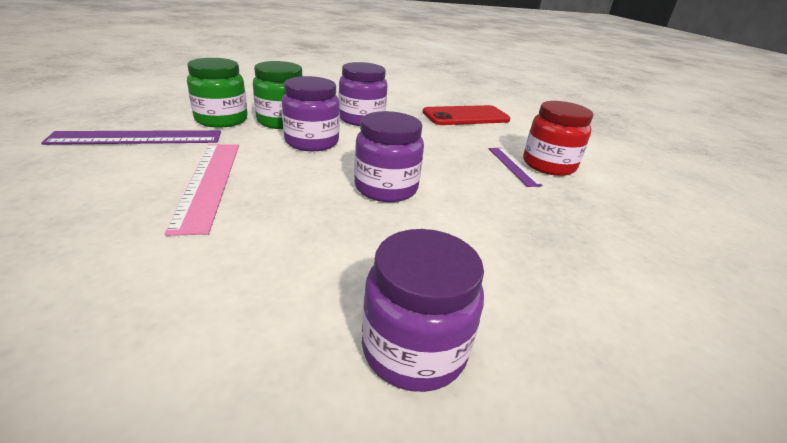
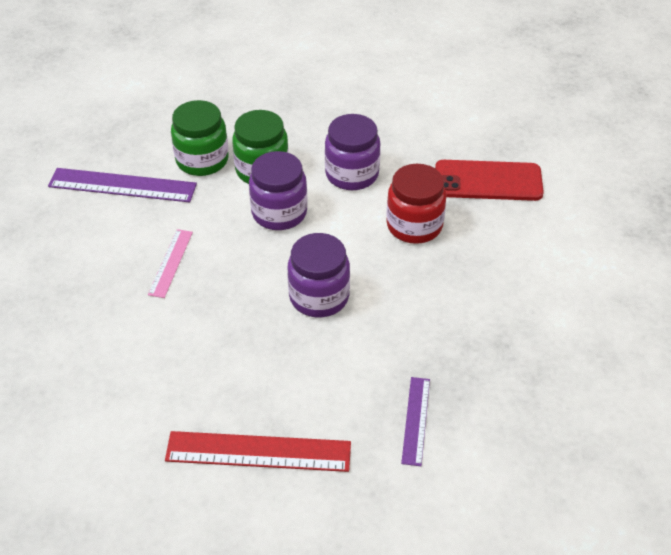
camera: 25 degrees right, 15 degrees up
(208, 183) = (170, 263): pink ruler -> pink ruler, size x0.58
(414, 349) = (258, 452): purple jar -> red ruler
(513, 166) = (474, 285): purple ruler -> purple ruler (416, 420)
(548, 165) = (518, 291): red jar -> red jar (414, 225)

